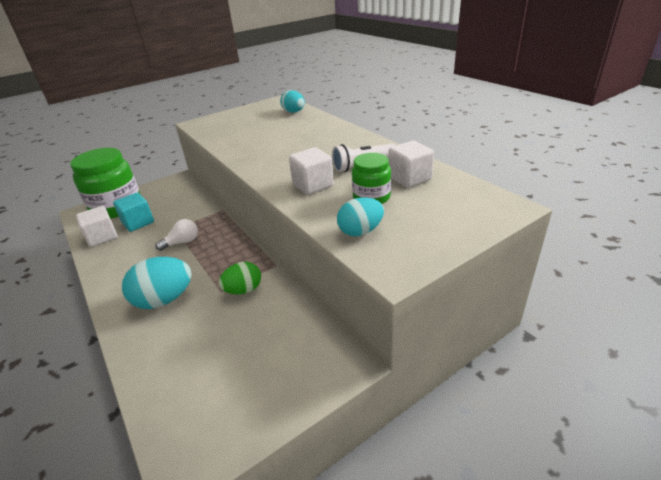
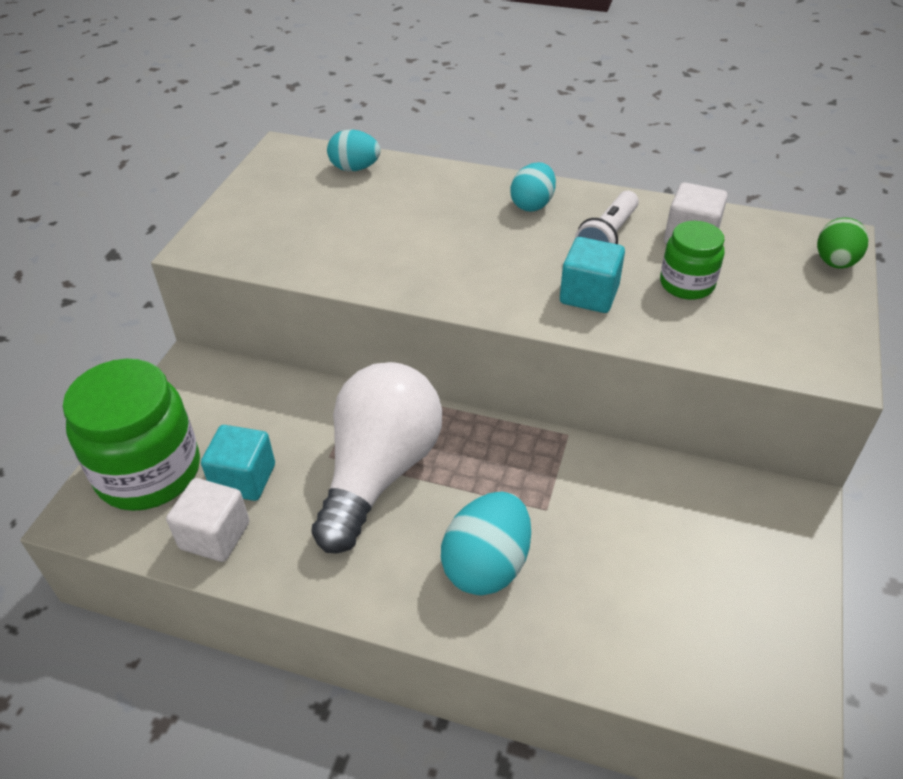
camera: 40 degrees left, 10 degrees up
(182, 242) = (379, 472): white light bulb -> white light bulb, size x2.47
(243, 290) = (574, 490): green egg -> green egg (835, 262)
(312, 185) = (589, 295): white cube -> turquoise cube
(360, 231) = (741, 338): turquoise egg -> turquoise egg (532, 204)

